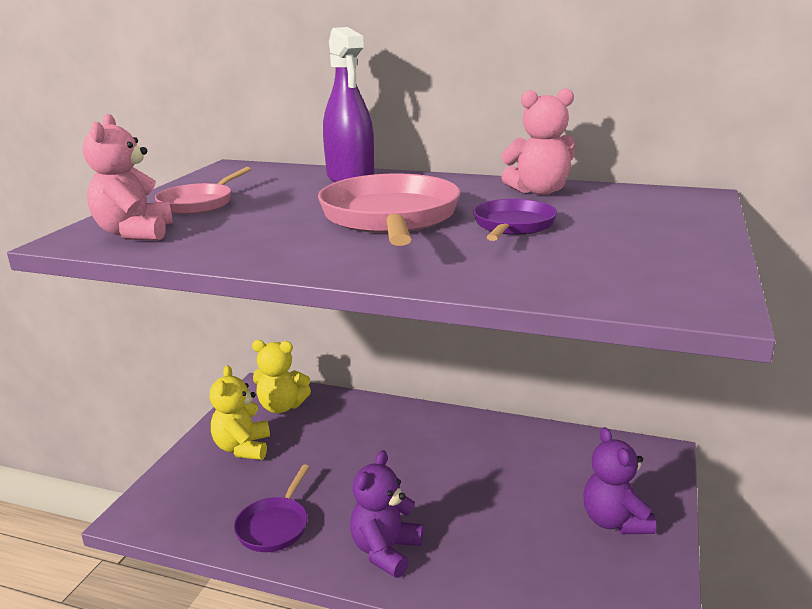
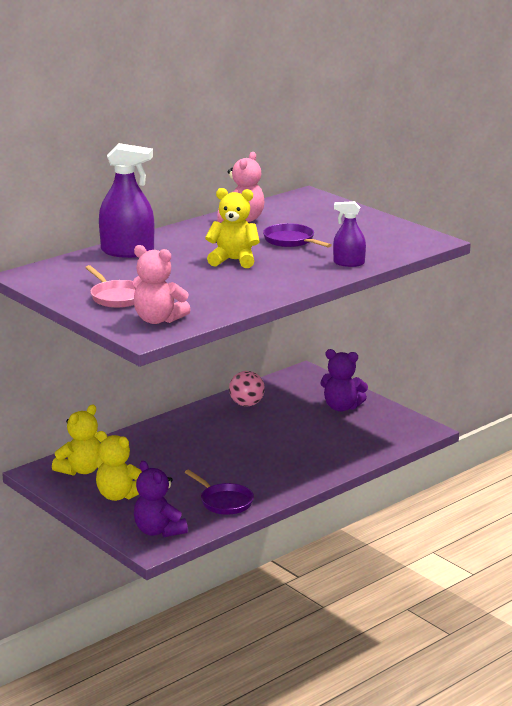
camera: 60 degrees left, 0 degrees up
(385, 551) = (289, 474): purple teddy bear -> purple teddy bear (158, 531)
(390, 218) = (233, 260): pink pan -> yellow teddy bear
(484, 275) = (349, 263): none -> purple spray bottle
(528, 445) = (246, 404): none -> pink ball

